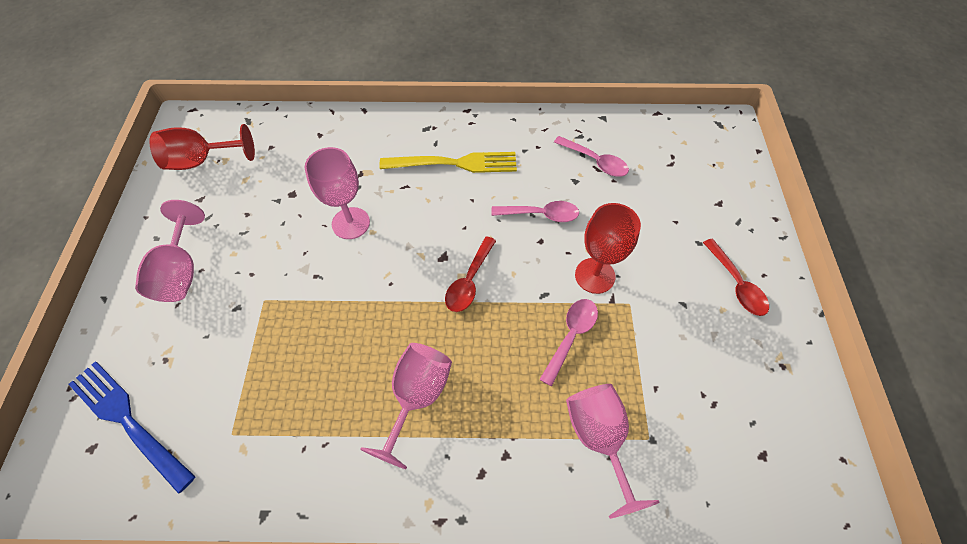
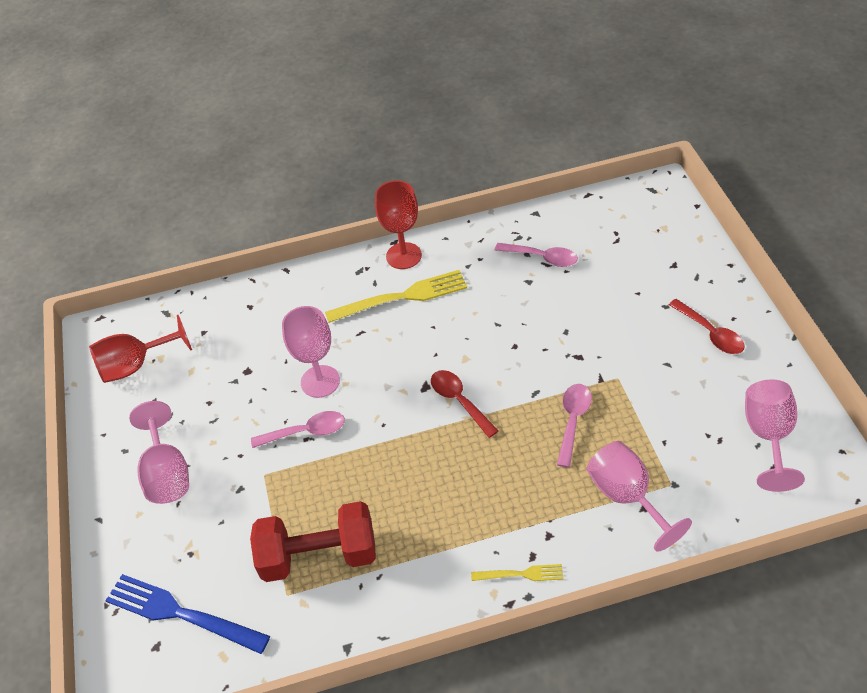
camera: 10 degrees left, 10 degrees down
(278, 402) = (319, 555): none -> red dumbbell
(417, 397) = (449, 513): pink goblet -> pink goblet (768, 436)
(463, 491) = (521, 574): none -> yellow fork
(469, 281) = (459, 401): red spoon -> red spoon turned 135 degrees clockwise
(541, 214) = (506, 322): pink spoon -> pink spoon (306, 432)
(595, 275) = (577, 362): red goblet -> red goblet (403, 256)

